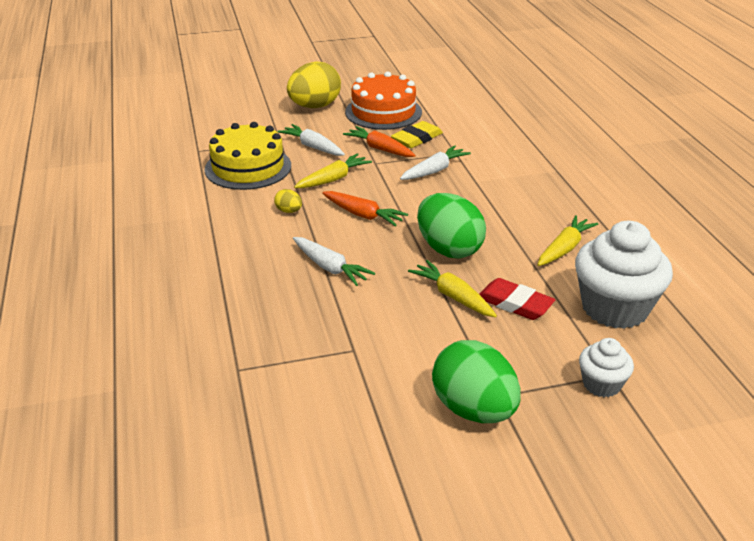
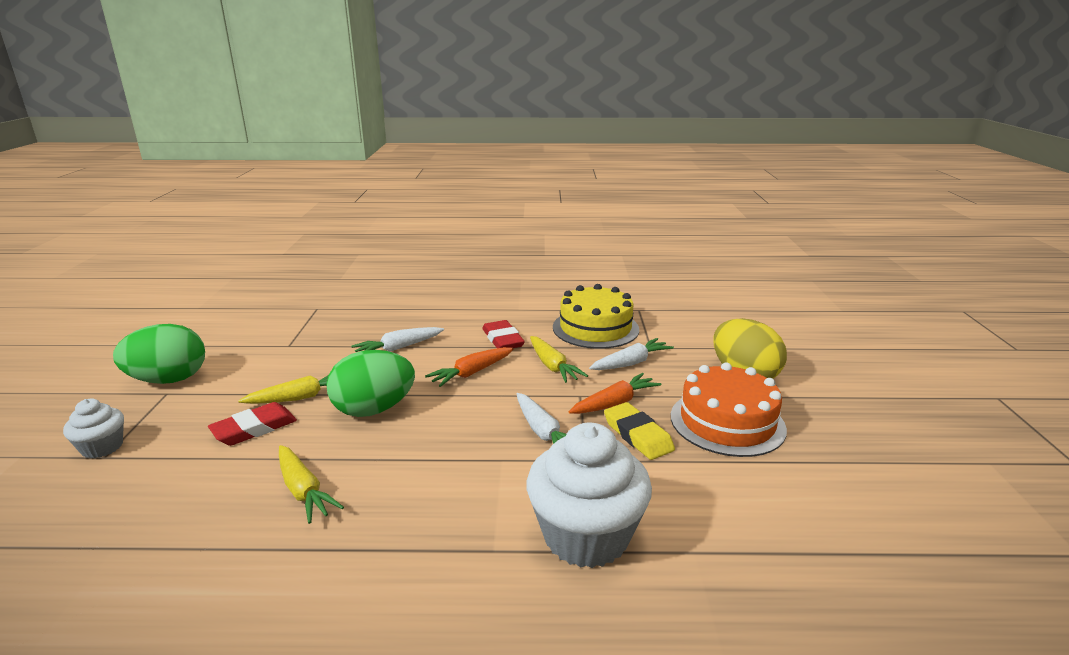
camera: 105 degrees right, 10 degrees down
(289, 211) = (502, 339): yellow egg -> red eraser
(614, 308) = (171, 493): white cupcake -> white cupcake (586, 536)

